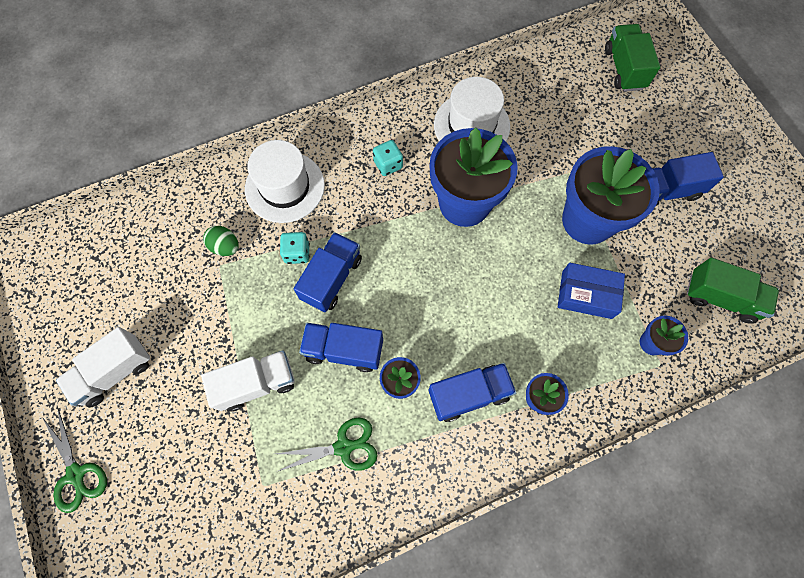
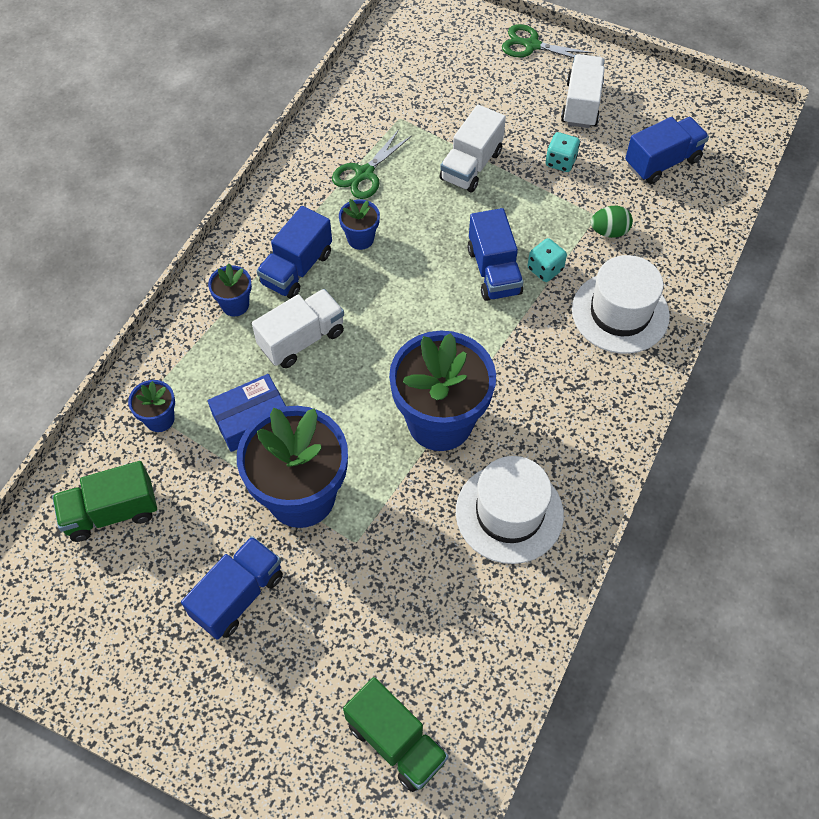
camera: 140 degrees right, 10 degrees down
(344, 350) = (428, 229): blue truck -> blue truck (662, 162)
(388, 165) = (550, 404): turquoise dice -> turquoise dice (560, 162)
(509, 330) = (301, 339): none -> white truck

